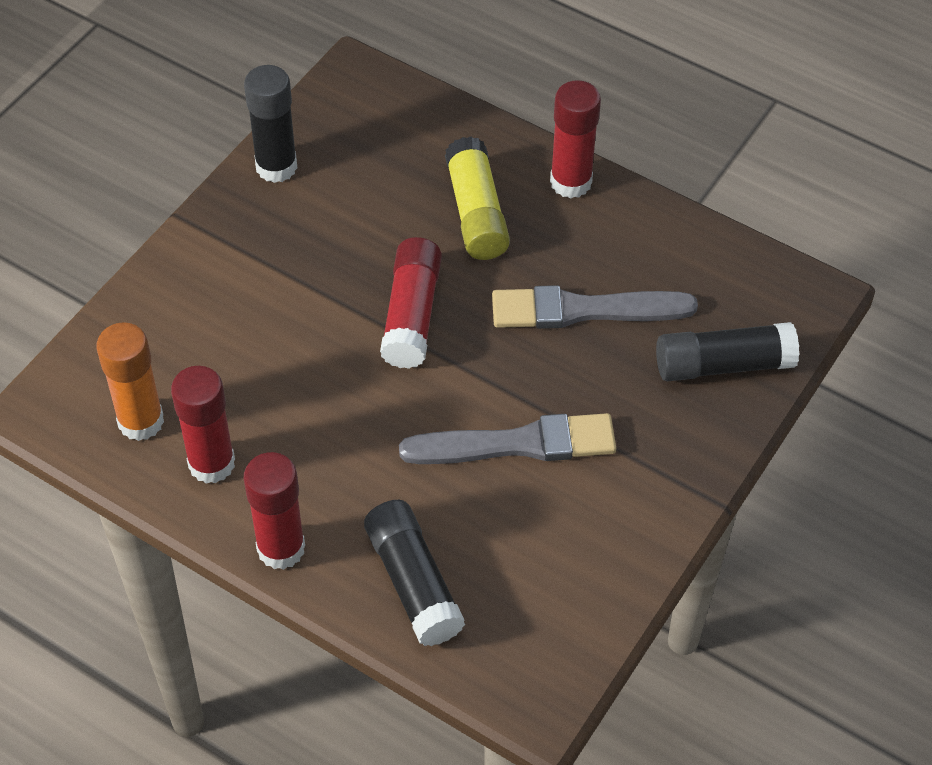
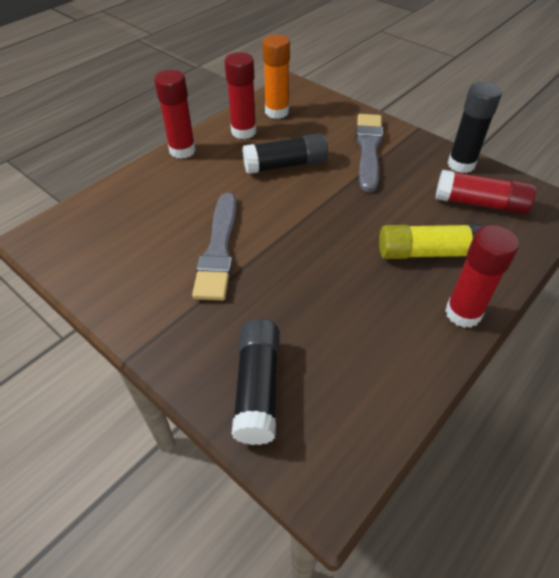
camera: 100 degrees right, 5 degrees down
(412, 314) = (334, 212): red glue stick -> red glue stick (480, 203)
(413, 582) = (139, 195): black glue stick -> black glue stick (286, 165)
(584, 310) = (328, 302): grey brush -> grey brush (368, 149)

